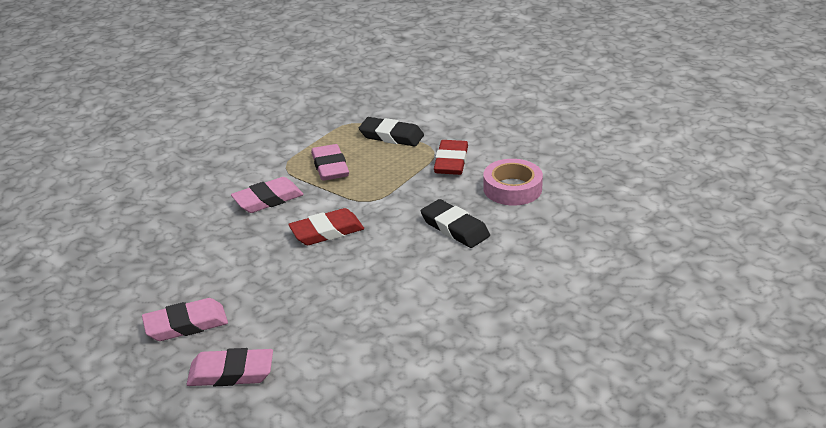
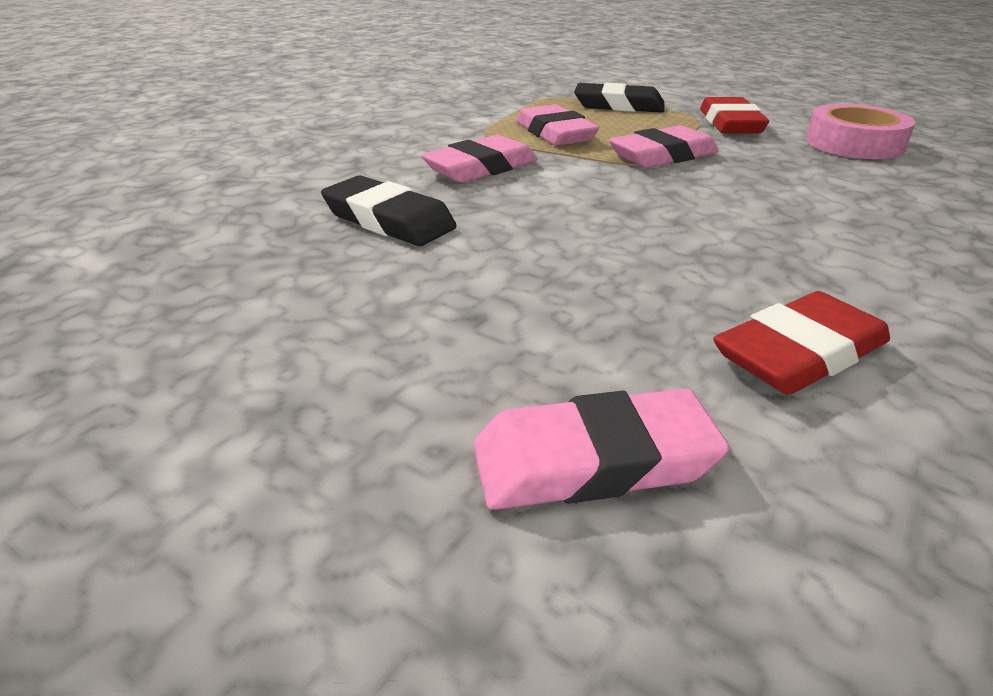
camera: 10 degrees left, 0 degrees up
(186, 324) = (418, 357): pink eraser -> pink eraser (663, 155)
(327, 231) = (612, 199): red eraser -> red eraser (800, 353)
(455, 228) = (823, 185): black eraser -> black eraser (388, 220)

